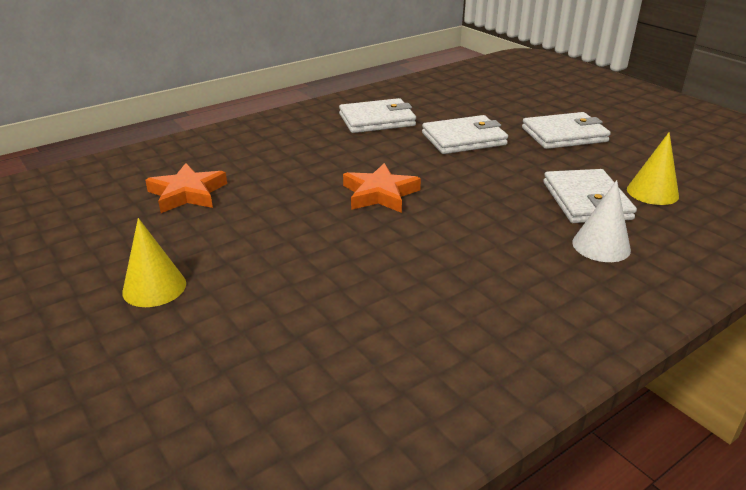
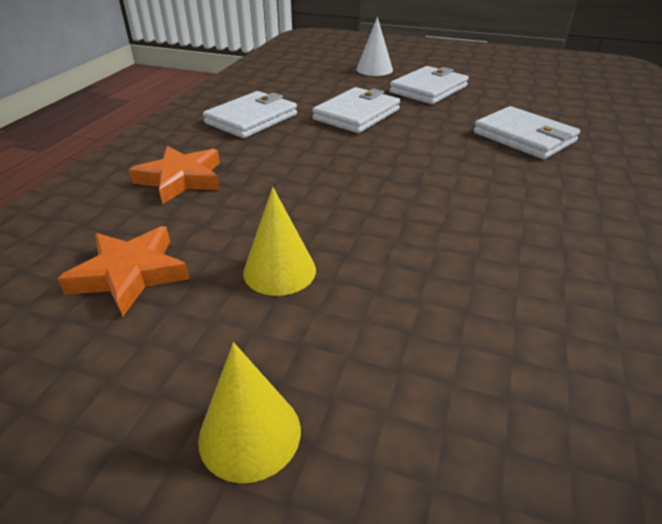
camera: 35 degrees left, 5 degrees up
(380, 194) = (357, 190): orange star -> orange star (181, 179)
(601, 246) = (590, 170): white cone -> white cone (374, 69)
(652, 192) = (553, 116): yellow cone -> yellow cone (279, 271)

